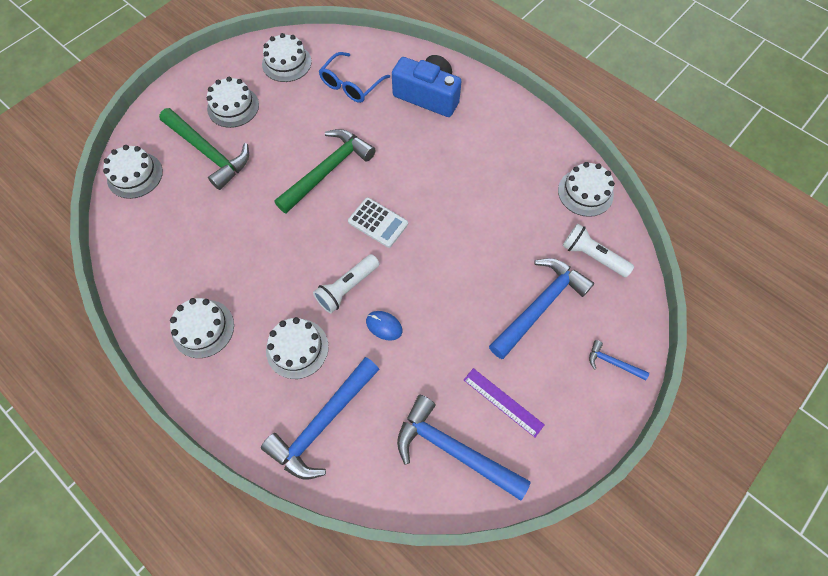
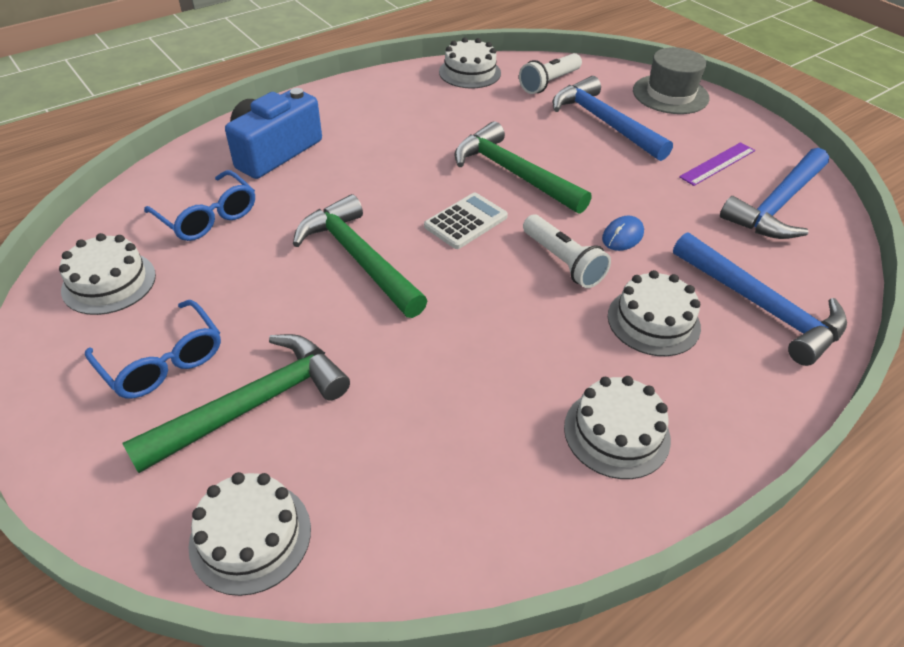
camera: 80 degrees left, 20 degrees down
(233, 107) = (163, 362): white cake -> blue glasses
(443, 245) = (513, 174): none -> green hammer
(612, 363) = (670, 94): blue hammer -> grey hat

